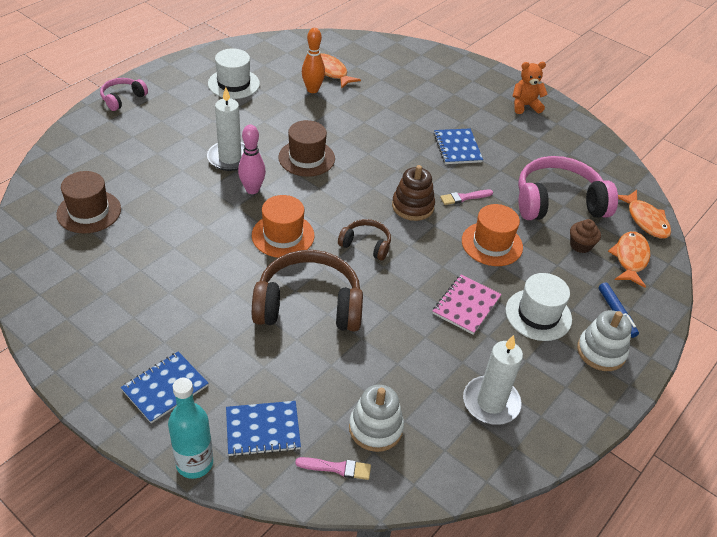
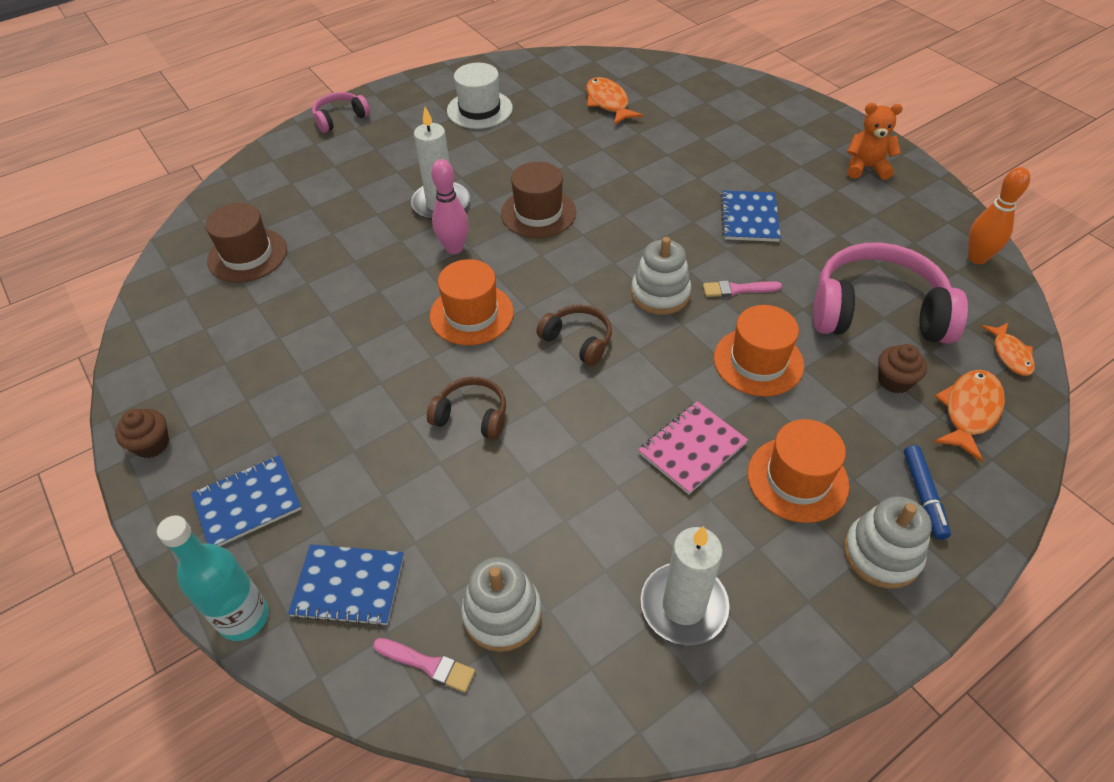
camera: 20 degrees right, 5 degrees up
(71, 359) = (152, 444): none -> brown cupcake
(308, 305) = (472, 416): brown headphones -> brown headphones, size x0.51
(312, 90) = (577, 124): orange bowling pin -> orange bowling pin (977, 258)
(412, 206) = (660, 294): brown stacking toy -> white stacking toy
(538, 315) = (797, 479): white hat -> orange hat
(645, 220) = (1010, 354): orange fish -> orange fish, size x0.65

